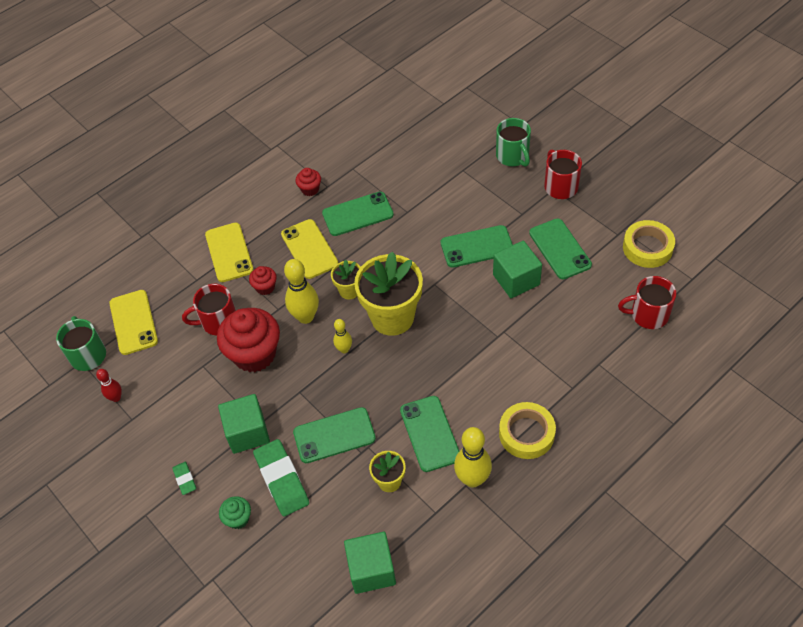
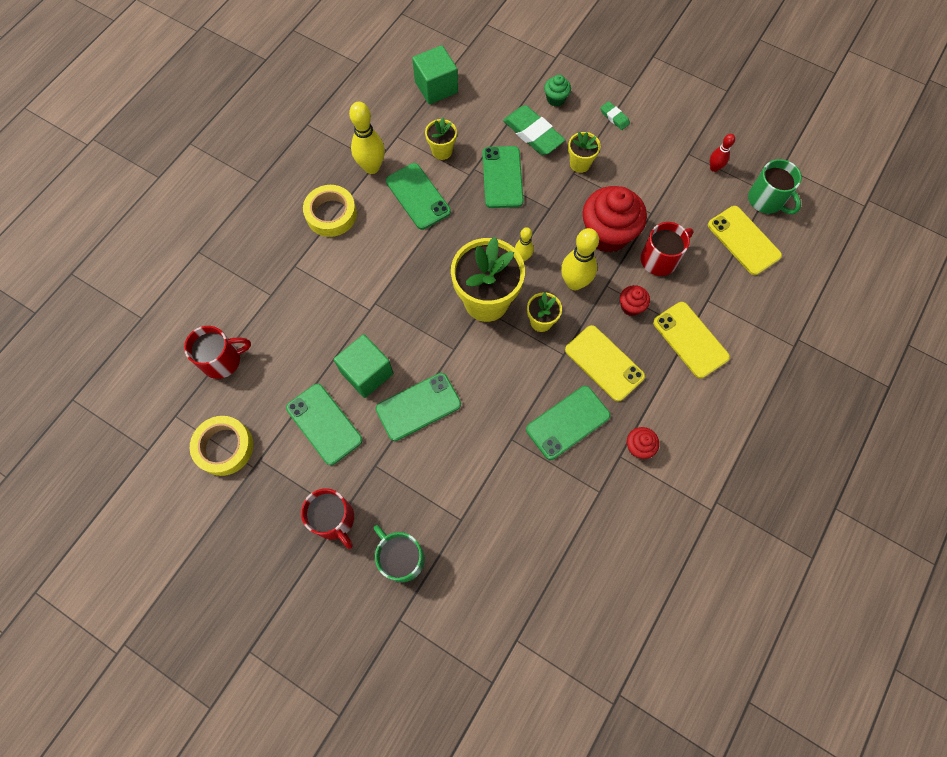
camera: 160 degrees right, 15 degrees up
(247, 432) = (580, 164): green cube -> yellow flower pot
(334, 435) = (502, 177): green phone -> green phone turned 60 degrees counterclockwise

